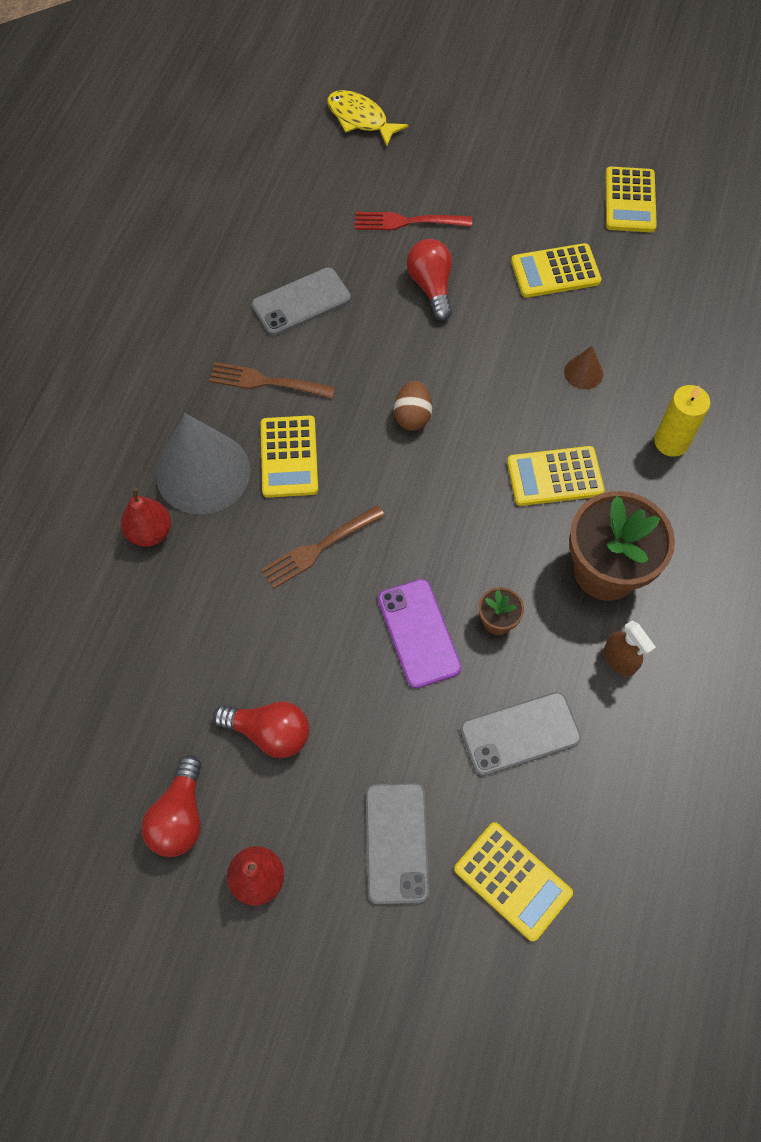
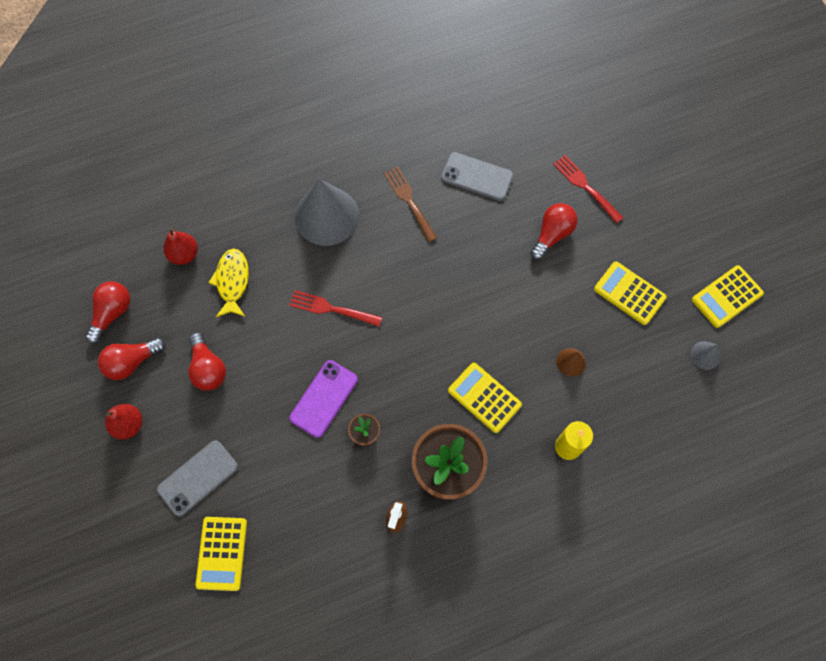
camera: 50 degrees right, 5 degrees up
(93, 795) = (112, 313): none -> red light bulb
(150, 532) = (271, 220): red pear -> red pear (184, 254)
(289, 457) = (373, 250): yellow calculator -> none
(320, 547) = (332, 309): brown fork -> red fork
(360, 119) = (635, 104): yellow fish -> yellow fish (232, 281)
(412, 416) = (455, 292): brown egg -> none
(520, 734) = (308, 496): grey phone -> none
(674, 260) = (705, 355): none -> grey cone

